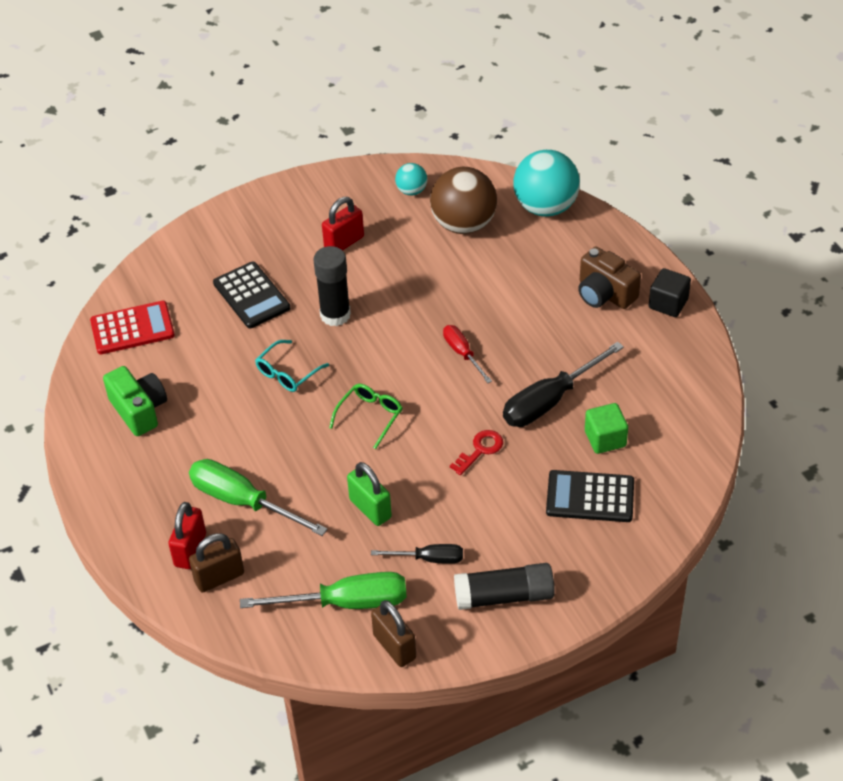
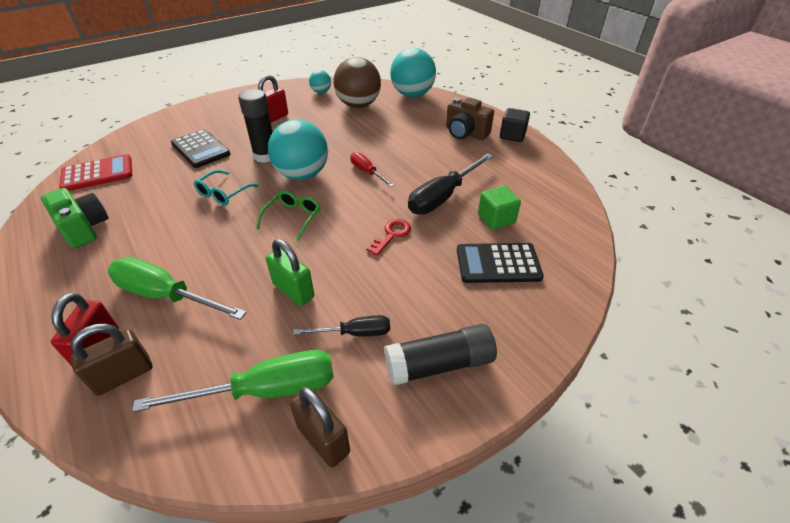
camera: 10 degrees left, 5 degrees down
(381, 351) = (302, 175): none -> turquoise ball

